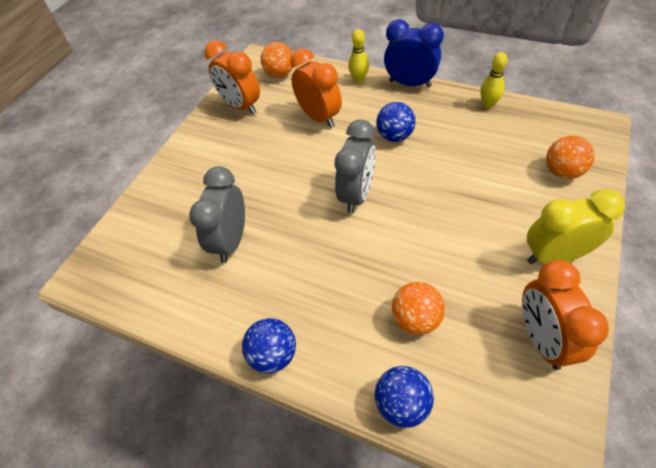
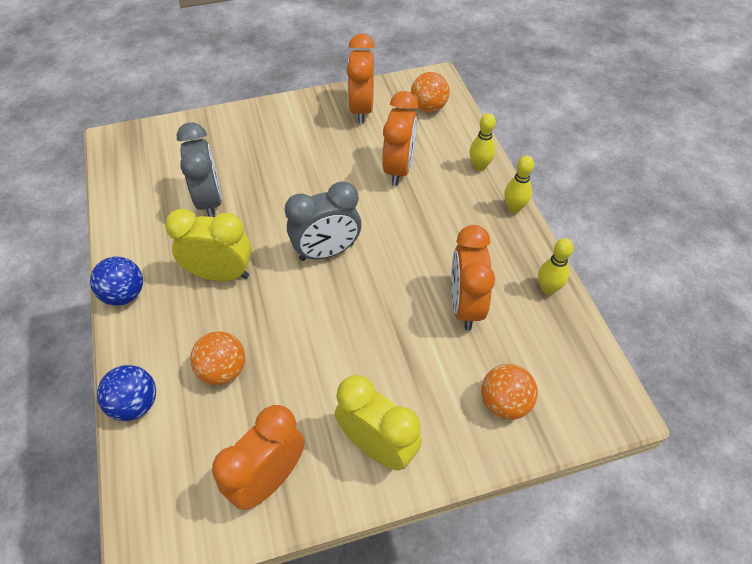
camera: 45 degrees right, 0 degrees up
(231, 241) = (210, 201): grey clock -> grey clock turned 105 degrees clockwise
(316, 272) = (220, 274): none -> yellow clock
(394, 136) = (426, 237): blue ball -> none
(410, 84) = (514, 208): blue clock -> yellow bowling pin
(470, 148) = (465, 306): none -> orange clock

